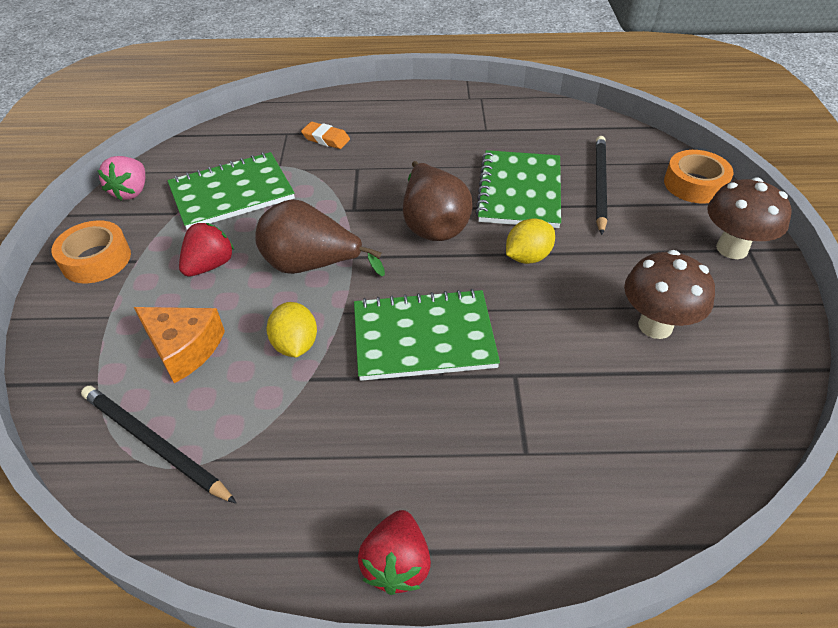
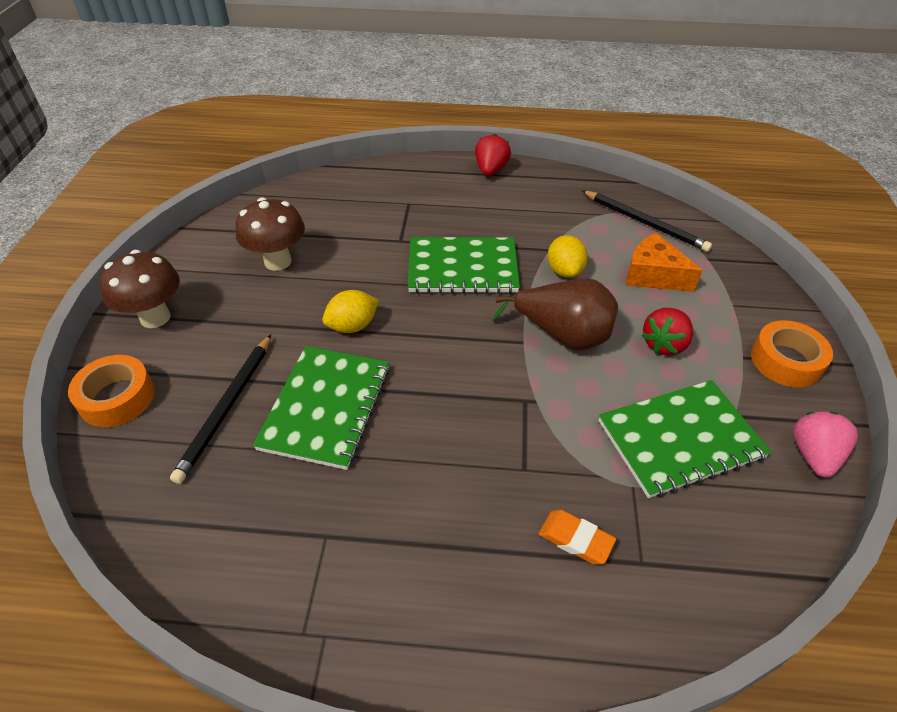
camera: 175 degrees left, 0 degrees up
(433, 225) = (437, 371): brown pear -> none

